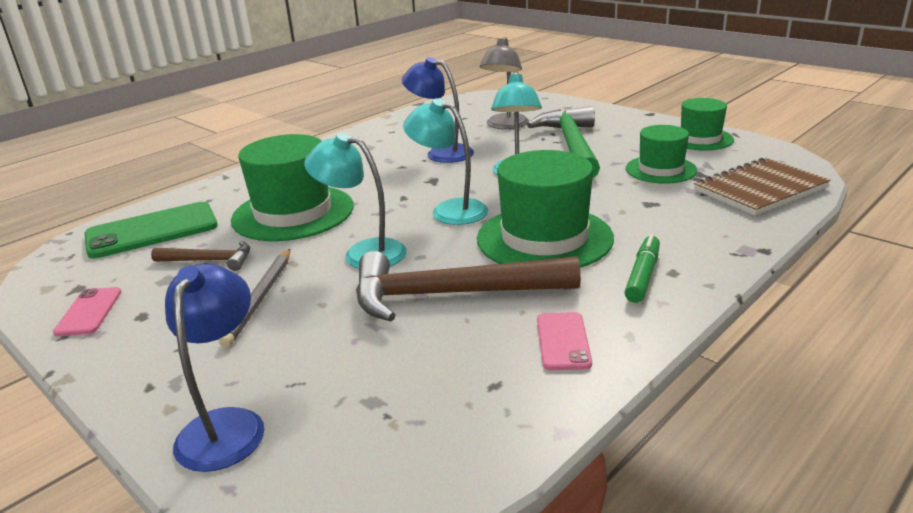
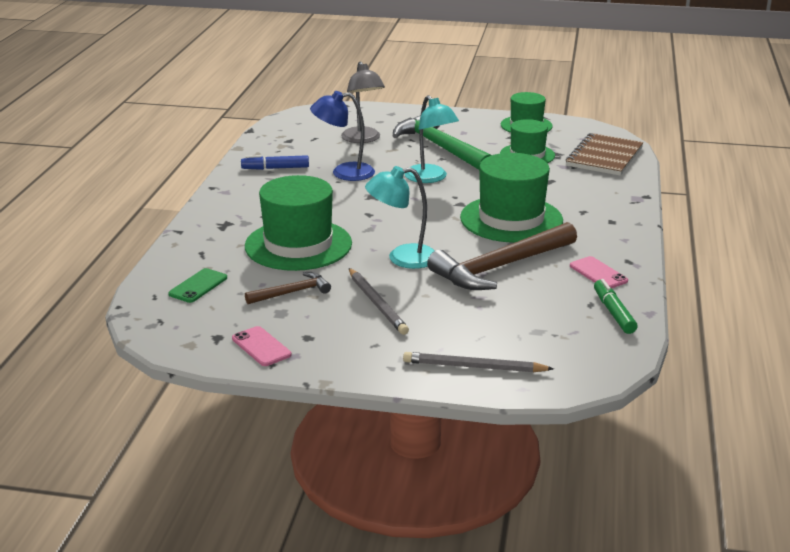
camera: 35 degrees left, 0 degrees up
(152, 231) = (198, 286): green phone -> green phone, size x0.54
(227, 425) = (474, 367): blue lamp -> grey pencil
(388, 138) = (275, 168): none -> blue marker
(449, 210) = (419, 215): turquoise lamp -> none
(642, 276) = (598, 227): green marker -> green marker (613, 313)

